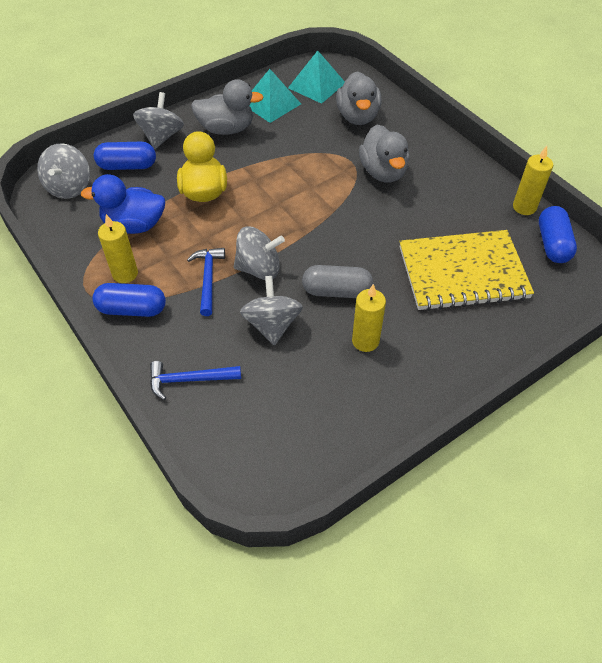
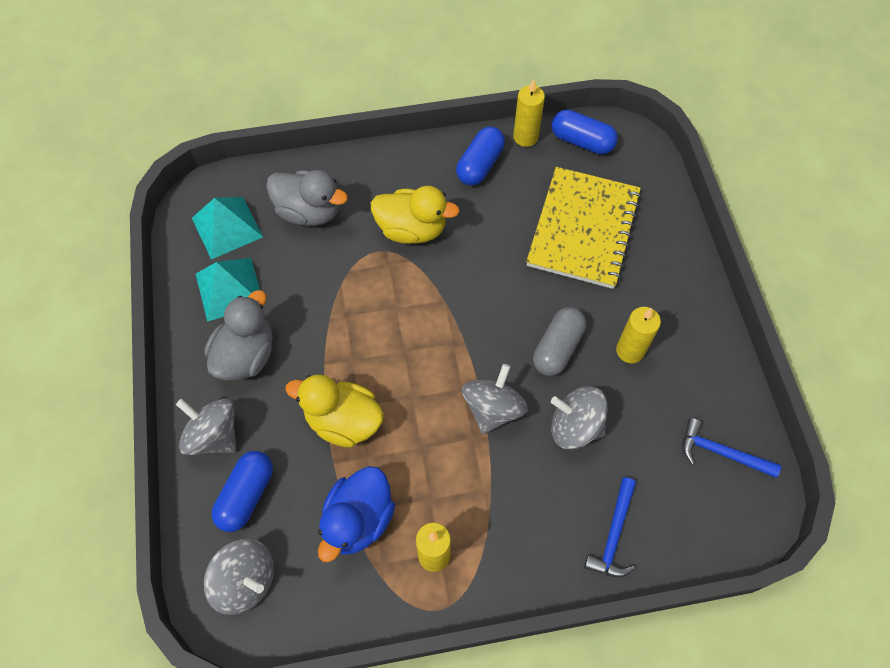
camera: 65 degrees left, 10 degrees up
(132, 309) = (491, 564): blue capsule -> blue capsule (480, 165)
(208, 279) = (483, 466): blue hammer -> blue hammer (721, 452)
(383, 172) = (412, 229): grey duck -> yellow duck

